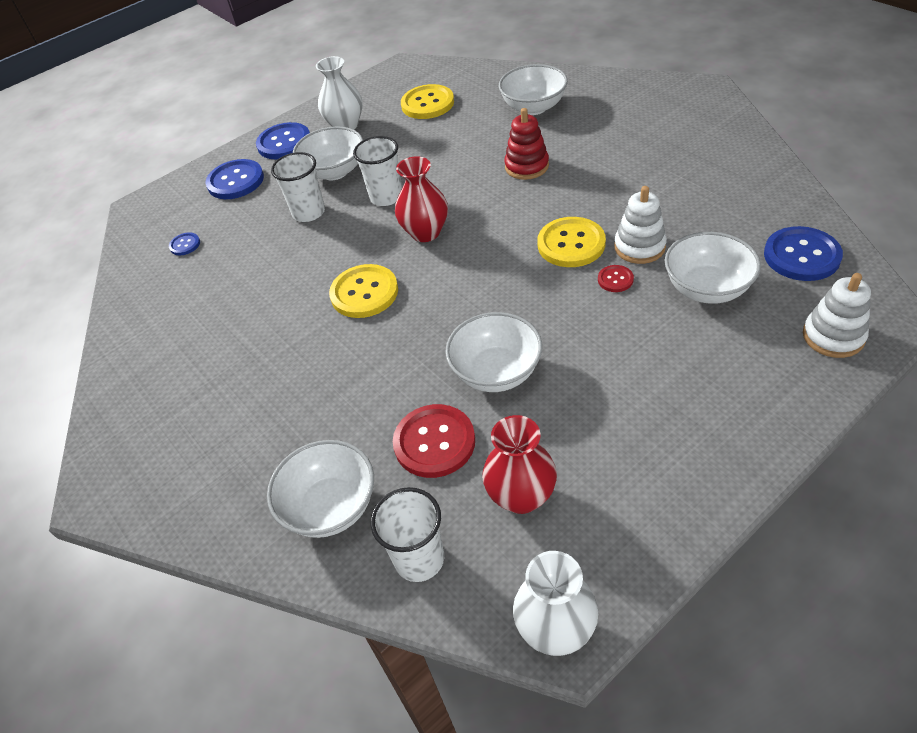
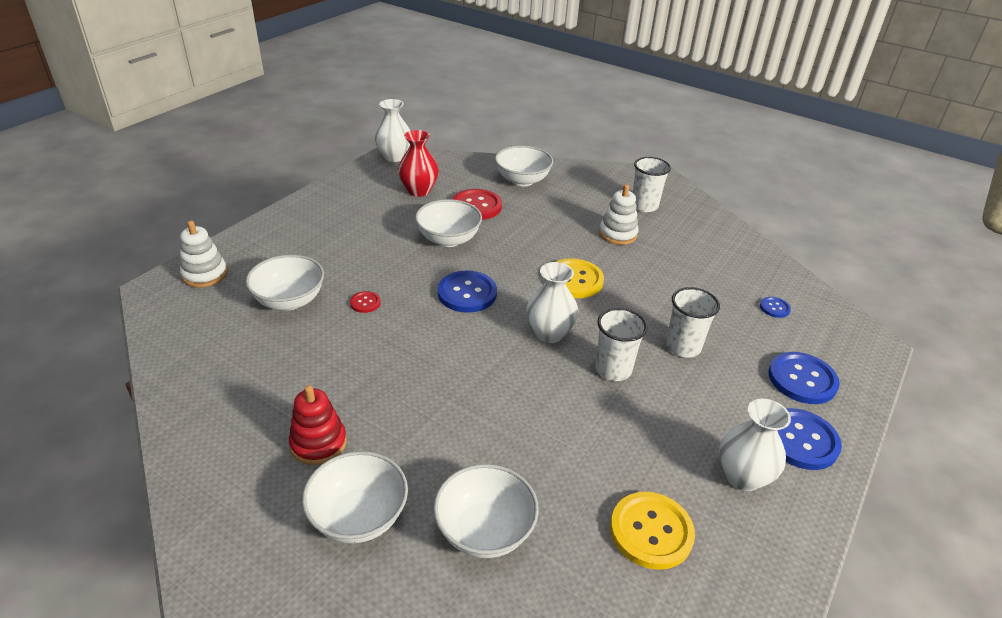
camera: 155 degrees right, 10 degrees down
(334, 171) = (696, 399): white bowl -> white bowl (359, 517)
(419, 559) = (466, 169): white cup -> white cup (644, 206)
(425, 232) = (549, 333): red vase -> white vase
(526, 166) = (469, 419): red stacking toy -> red stacking toy (318, 443)
(571, 244) = (406, 330): yellow button -> none
(639, 247) = (342, 331): white stacking toy -> white stacking toy (618, 234)
(801, 256) = (198, 332): blue button -> blue button (467, 293)

